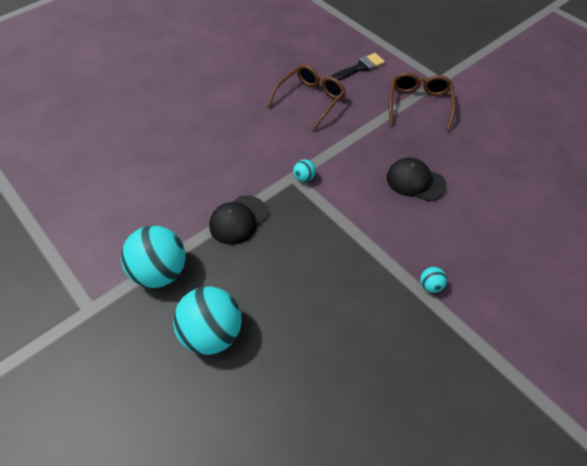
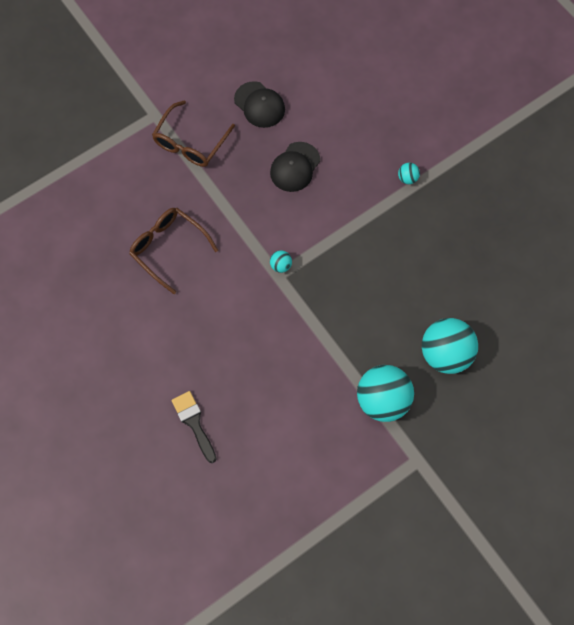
camera: 85 degrees left, 15 degrees up
(238, 220) = (328, 329): black cap -> black cap (259, 105)
(360, 67) = (121, 190): black brush -> black brush (194, 423)
(419, 104) = (190, 142): brown glasses -> brown glasses turned 75 degrees counterclockwise

